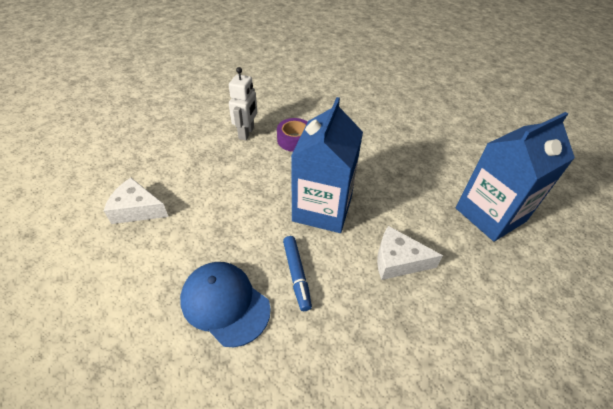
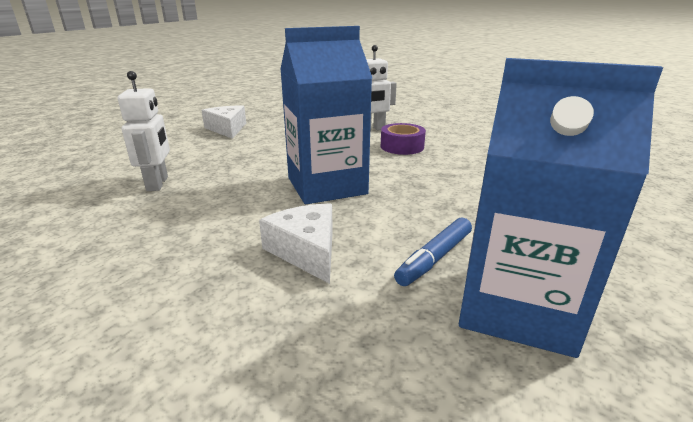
camera: 55 degrees right, 20 degrees down
(225, 303) = (158, 184): blue cap -> white robot
(296, 275) = (220, 201): blue marker -> blue marker (434, 258)

